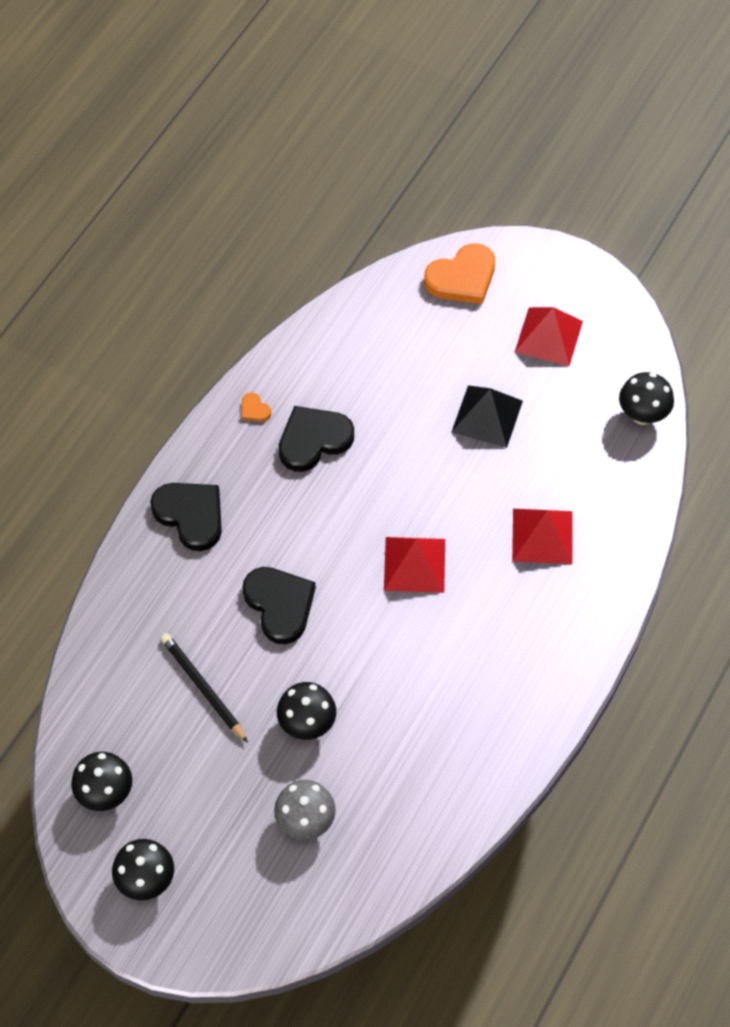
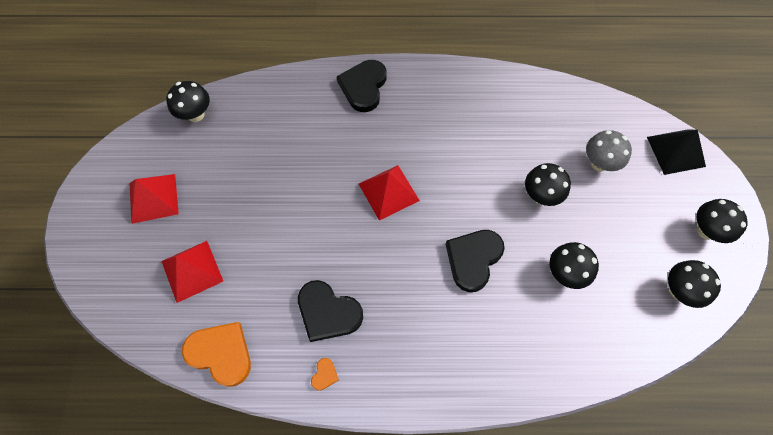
camera: 120 degrees left, 5 degrees up
(190, 515) = (445, 366): black heart -> black heart (363, 87)
(203, 688) = (565, 273): black pencil -> black mushroom
(462, 278) = (121, 284): orange heart -> orange heart (221, 353)
(487, 416) = (244, 205): black pyramid -> black pyramid (675, 151)
(542, 536) = (322, 129): red pyramid -> red pyramid (192, 271)

